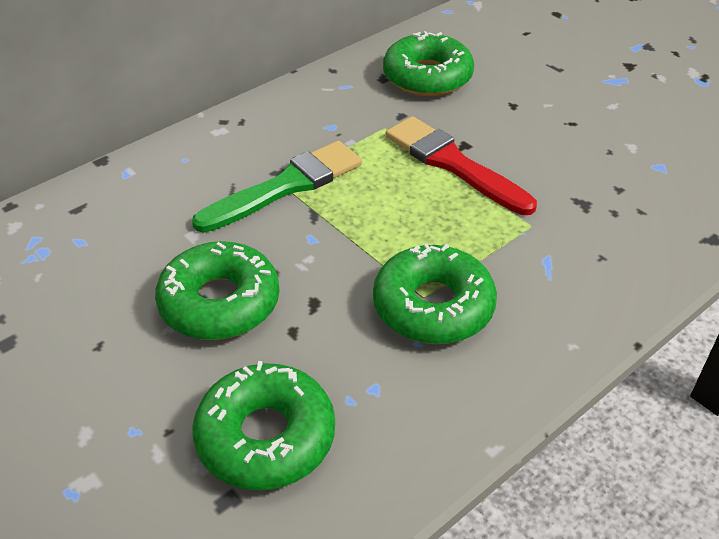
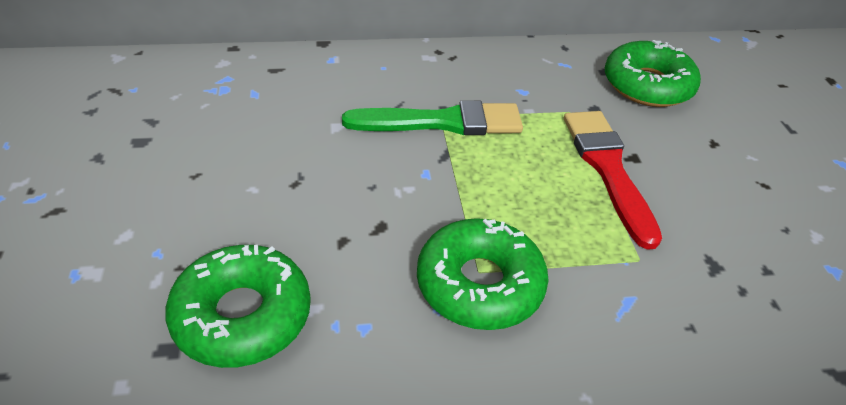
camera: 30 degrees right, 0 degrees up
(220, 302) = (308, 188): green donut -> none

